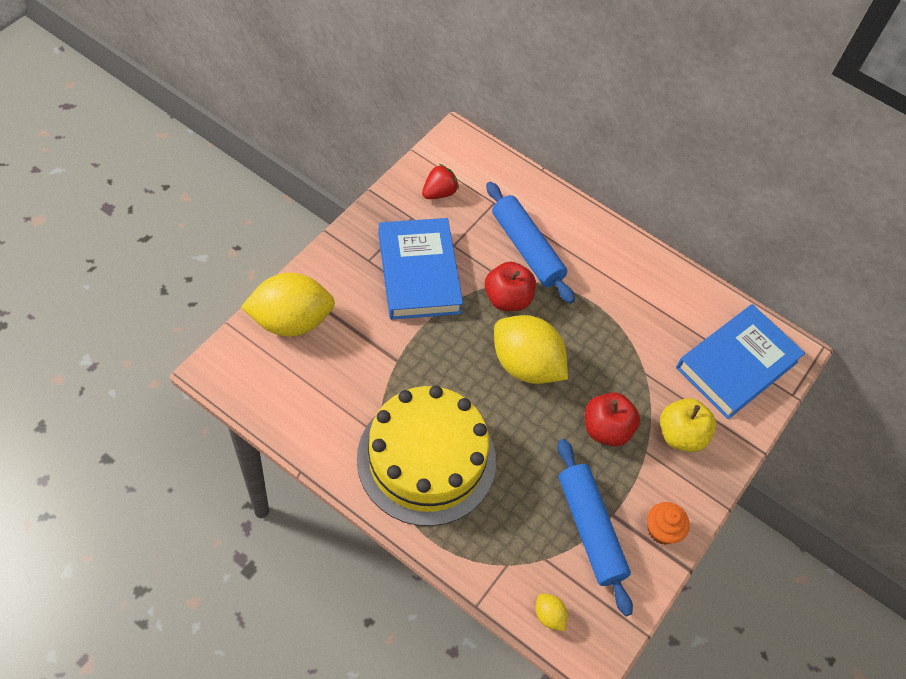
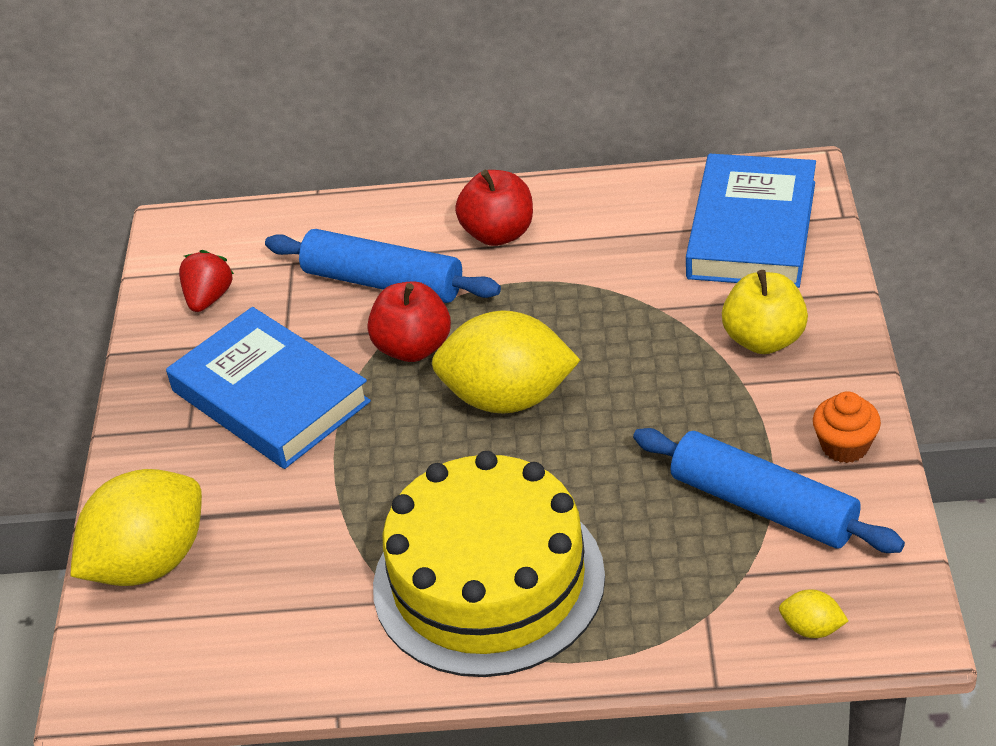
camera: 25 degrees left, 15 degrees down
(606, 429) = (673, 394): red apple -> red apple (498, 233)

